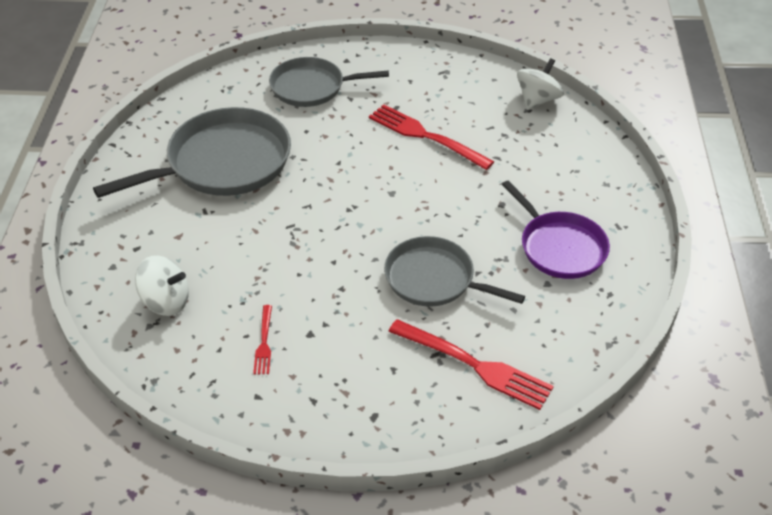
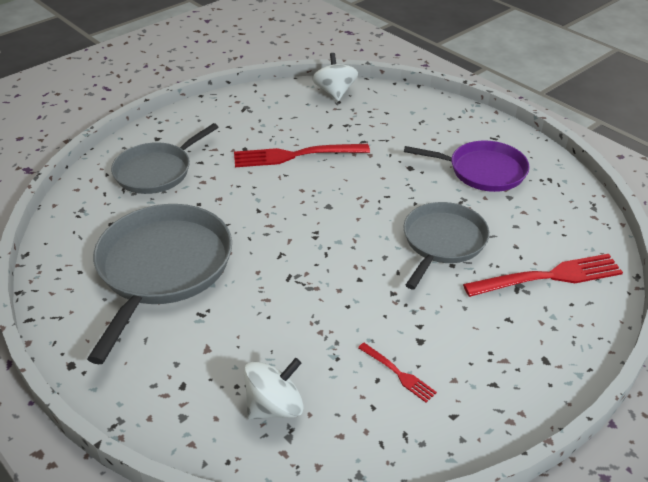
camera: 45 degrees left, 5 degrees down
(434, 279) = (442, 242): grey pan -> grey pan turned 135 degrees clockwise

